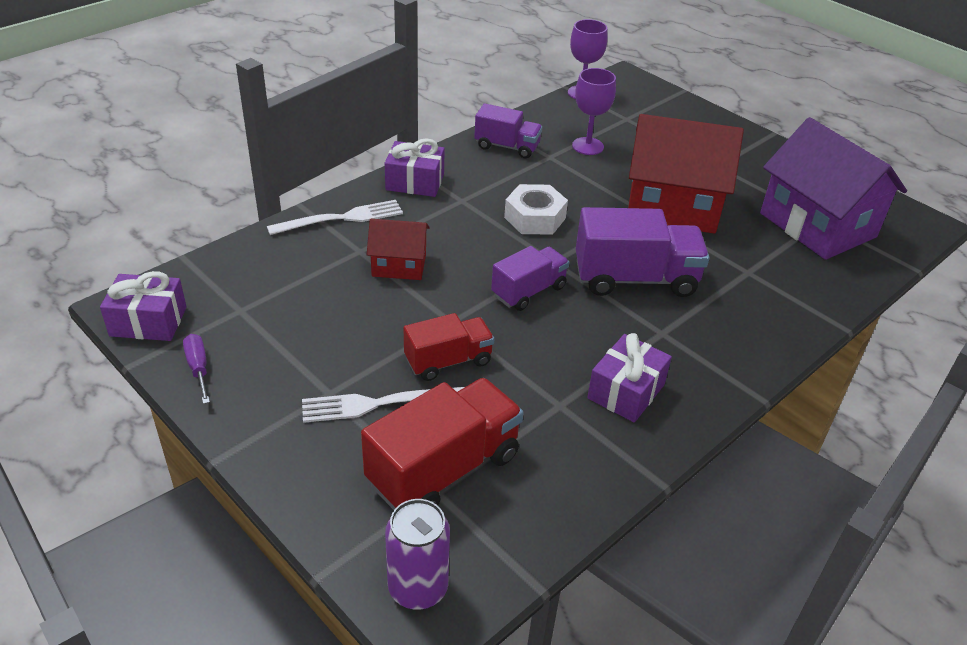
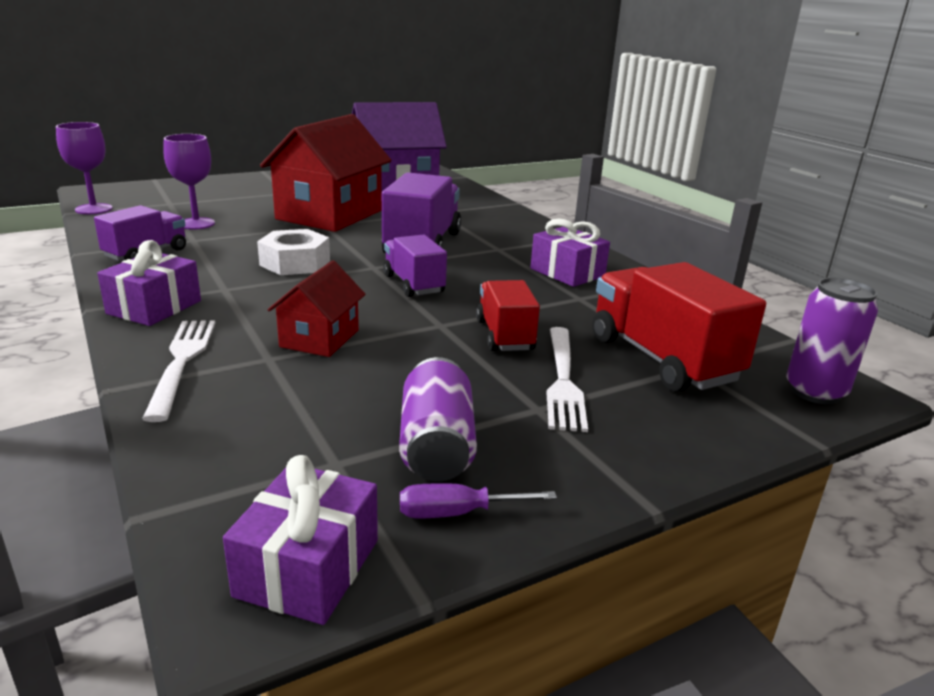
camera: 75 degrees left, 15 degrees down
(268, 348) = (436, 445): none -> purple can

